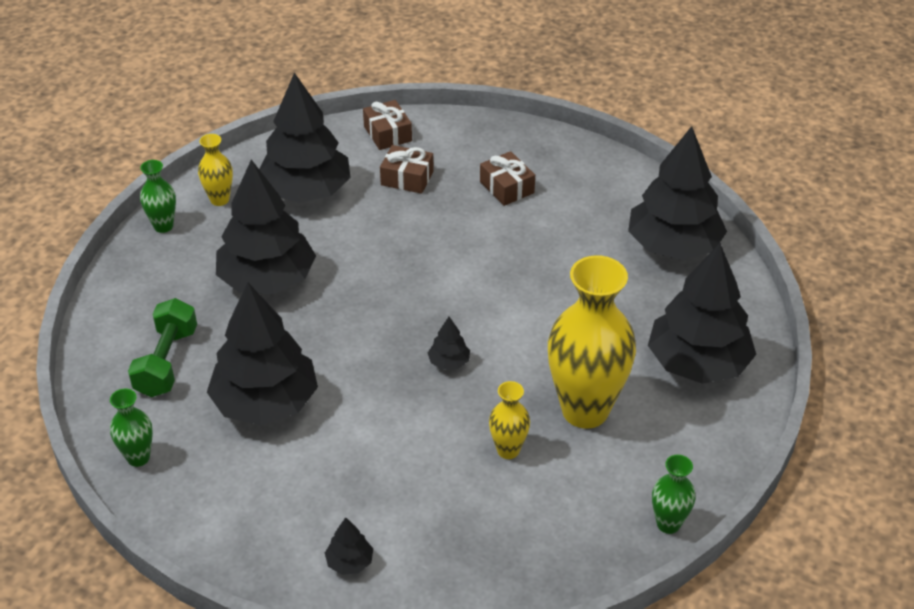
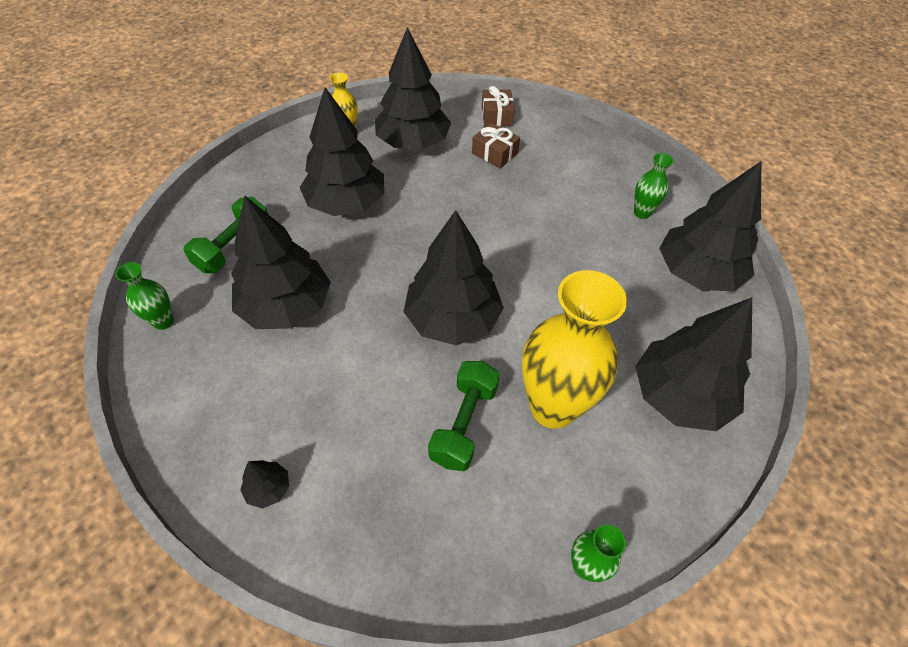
camera: 20 degrees right, 10 degrees up
(163, 226) = (296, 141): green vase -> green vase (642, 212)
(449, 362) = (452, 319): black tree -> black tree, size x2.48
(507, 187) = (571, 182): brown gift -> none
(508, 450) = (464, 424): yellow vase -> green dumbbell

